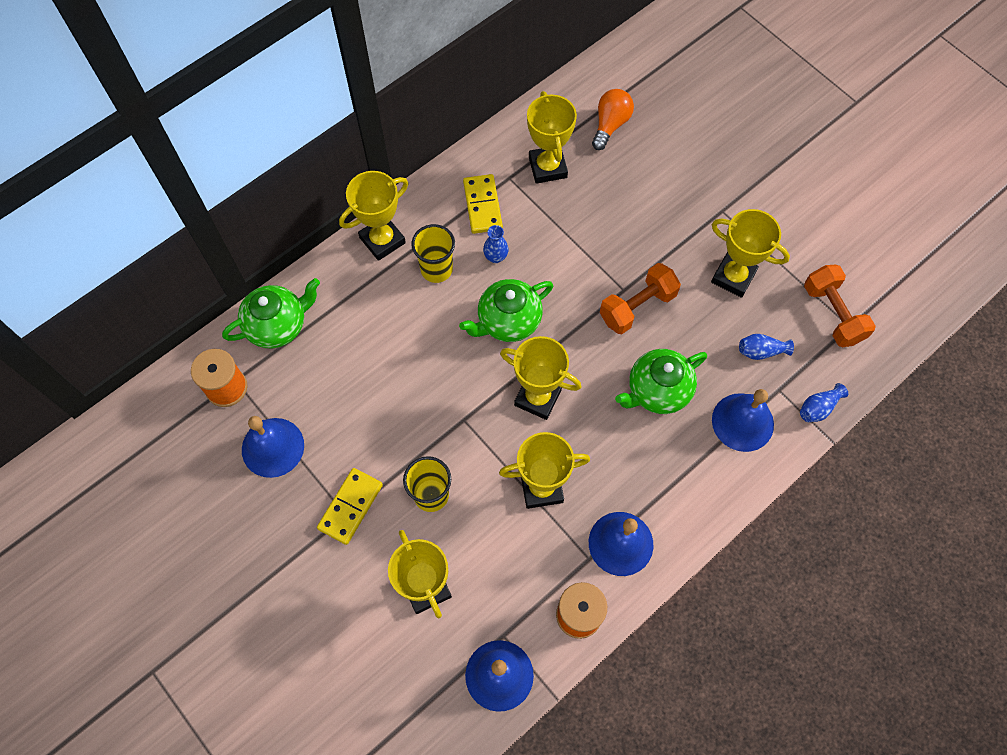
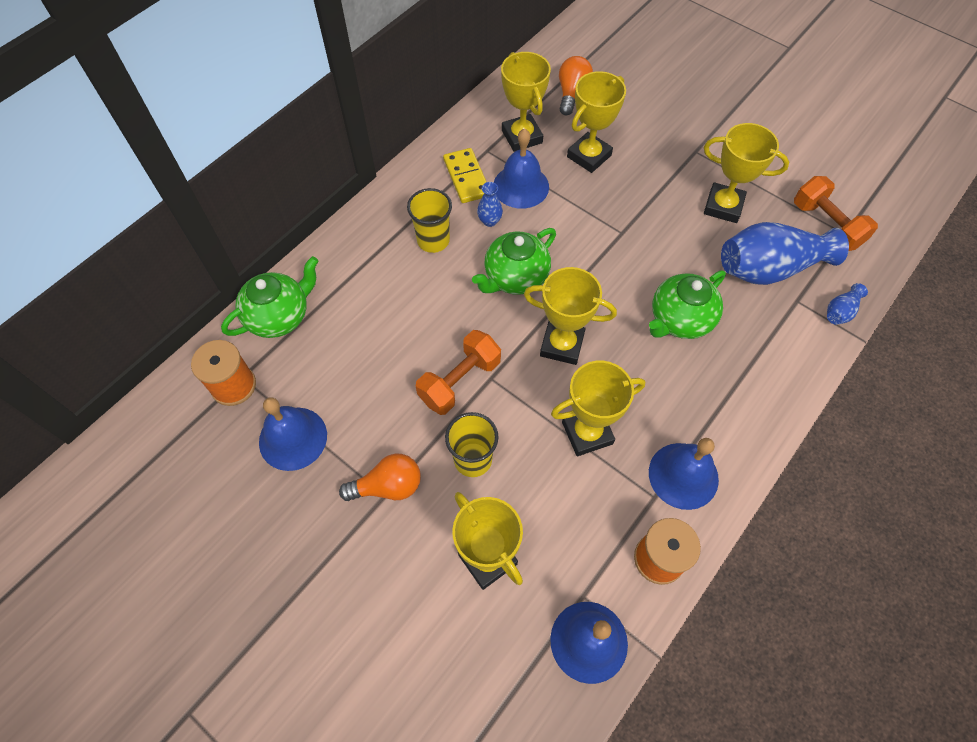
camera: 10 degrees left, 5 degrees down
(350, 506) = (388, 486): yellow domino -> orange light bulb
(382, 240) = (373, 222): yellow trophy -> yellow trophy (589, 156)
(637, 307) = (639, 246): orange dumbbell -> orange dumbbell (460, 381)
(742, 422) = (771, 336): blue bell -> blue bell (521, 186)
(761, 351) = (769, 268): blue vase -> blue vase, size x2.30

